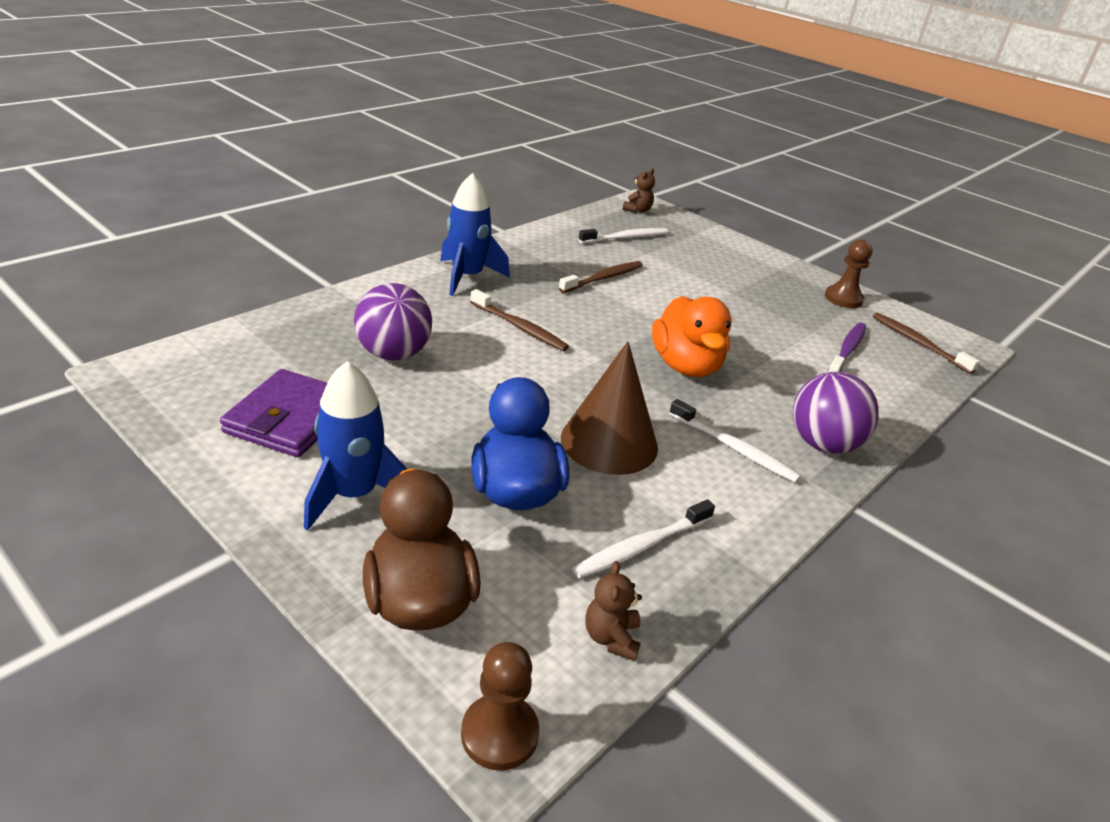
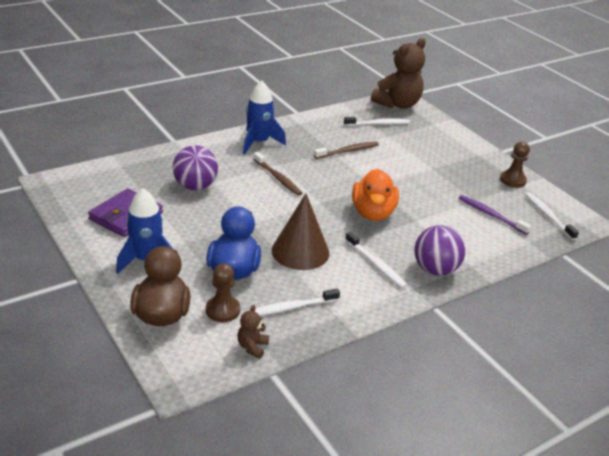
camera: 15 degrees right, 0 degrees up
(499, 734) = (178, 376): brown pawn -> brown pawn (222, 310)
(637, 210) = (397, 104): brown teddy bear -> brown teddy bear, size x2.35
(847, 350) = (491, 215): purple toothbrush -> purple toothbrush turned 90 degrees counterclockwise
(918, 343) = (548, 216): brown toothbrush -> white toothbrush

